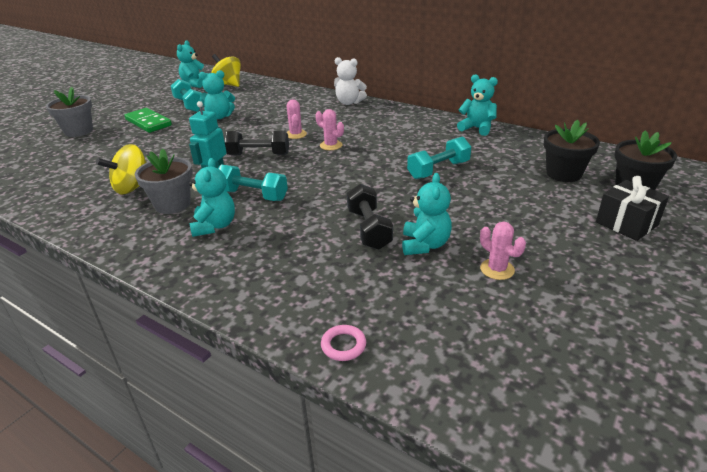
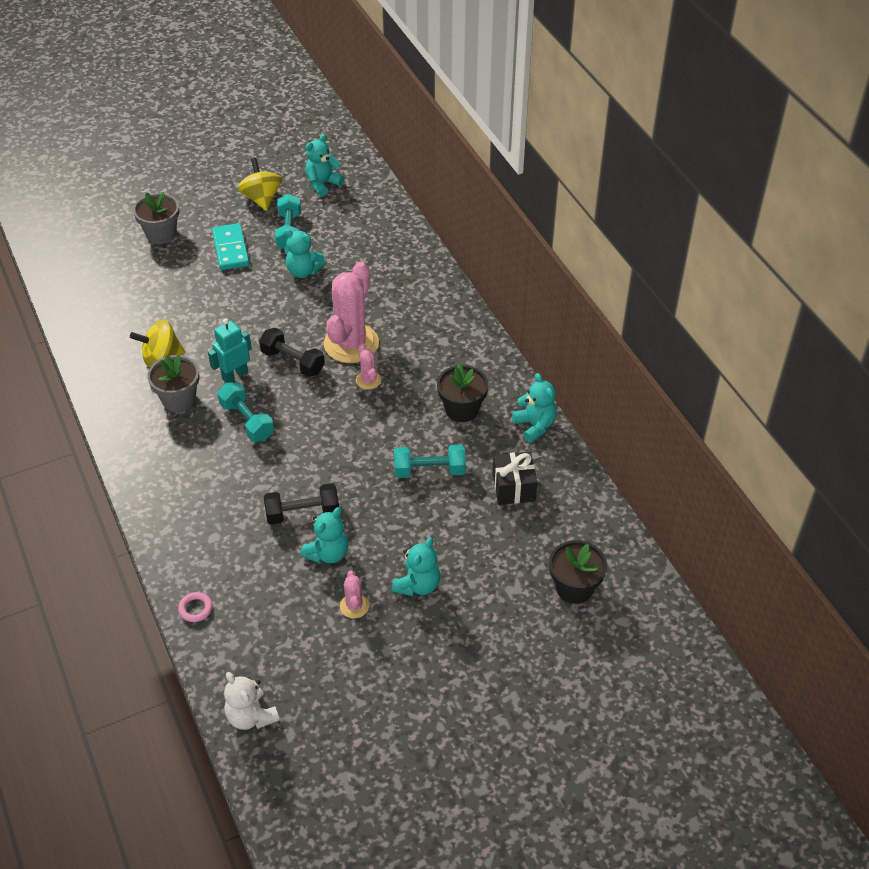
camera: 30 degrees right, 15 degrees up
(148, 122) = (231, 249): green domino -> turquoise domino
(215, 226) = (193, 445): turquoise teddy bear -> turquoise teddy bear (417, 585)
(228, 84) = (357, 202): yellow spinning top -> yellow spinning top (262, 199)
(296, 134) = (351, 344): pink cactus -> pink cactus, size x2.21
(349, 102) = (452, 308): white teddy bear -> white teddy bear (251, 716)
(369, 229) = (302, 513): black dumbbell -> black dumbbell turned 60 degrees clockwise
(563, 174) = (534, 537): black flower pot -> black flower pot (462, 409)
(626, 224) = (508, 621): black gift -> black gift (513, 487)

